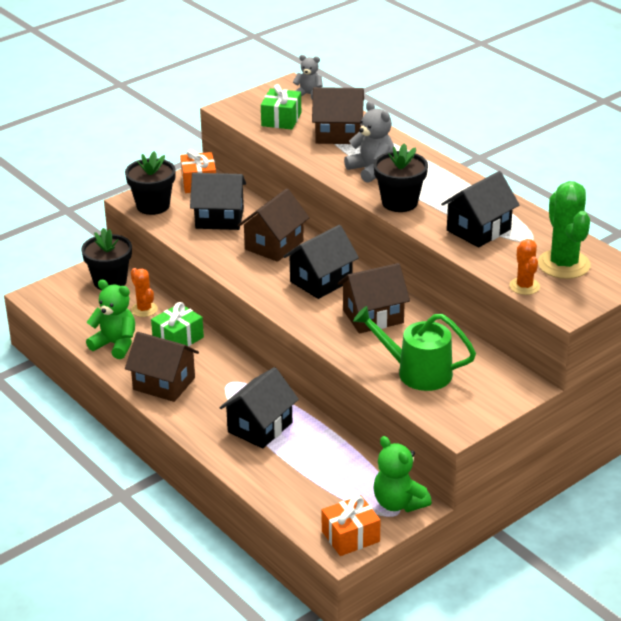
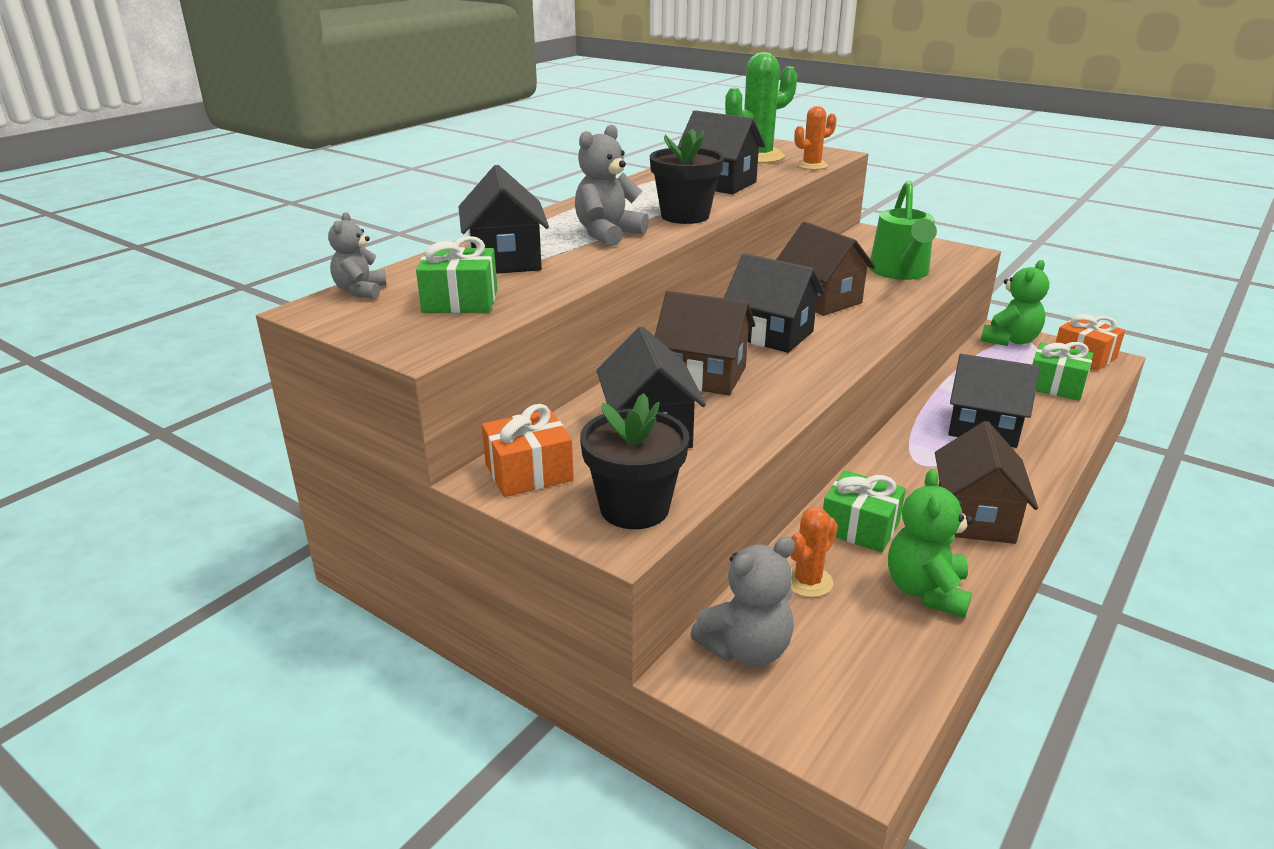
camera: 105 degrees left, 5 degrees down
(110, 281) = (746, 649): black flower pot -> grey teddy bear
(306, 493) = (1055, 385): none -> green gift
(338, 134) = (505, 260): brown house -> black house

